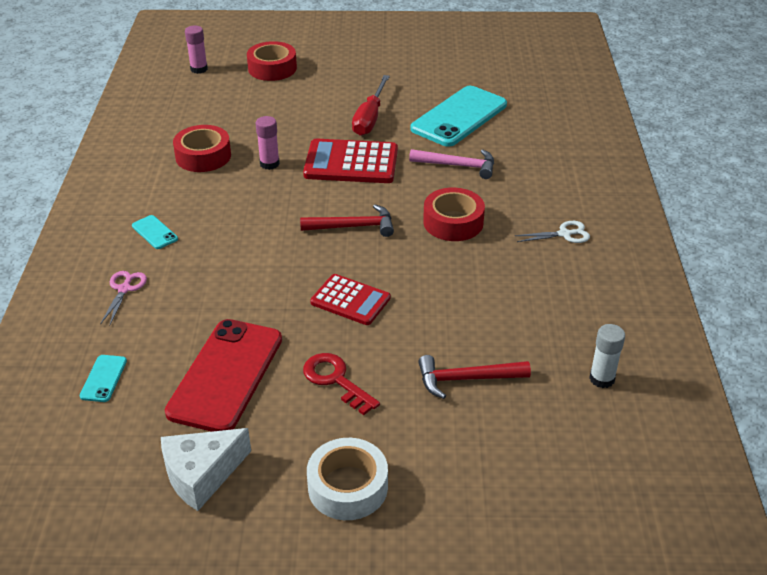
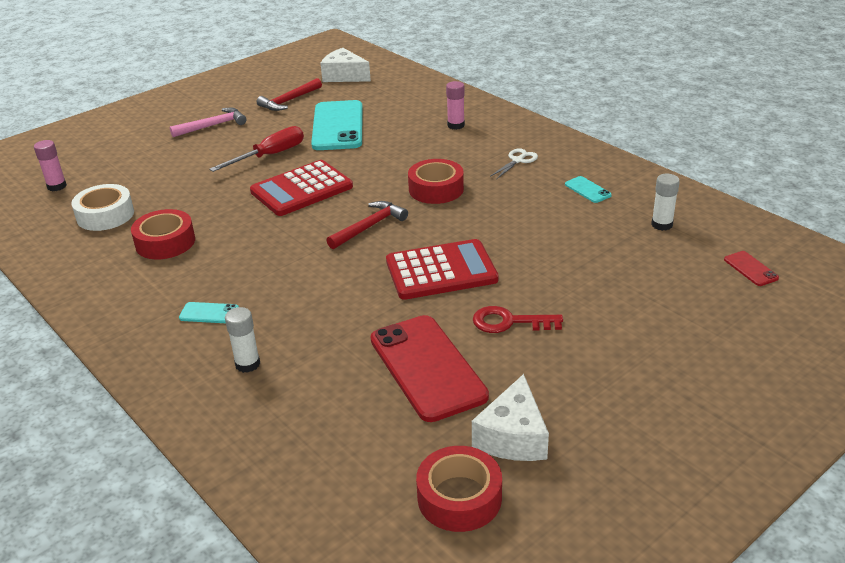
camera: 40 degrees left, 5 degrees down
(103, 378) = (333, 431): turquoise phone -> turquoise phone (587, 190)
(124, 289) = (247, 364): pink scissors -> white glue stick
(269, 164) = (234, 220): pink glue stick -> pink glue stick (456, 125)
(272, 68) = (129, 158): red tape -> red tape (459, 497)
(348, 487) = (617, 375): white tape -> white tape (105, 215)
(350, 300) = (441, 271): red calculator -> red calculator, size x1.54
(370, 118) = (270, 155): red screwdriver -> red screwdriver turned 105 degrees counterclockwise
(457, 166) = (384, 155): pink hammer -> pink hammer (212, 126)
(467, 379) = (589, 271): red hammer -> red hammer (289, 101)
(533, 68) = (344, 76): none -> white cheese
(619, 479) = (750, 269): none -> red phone

